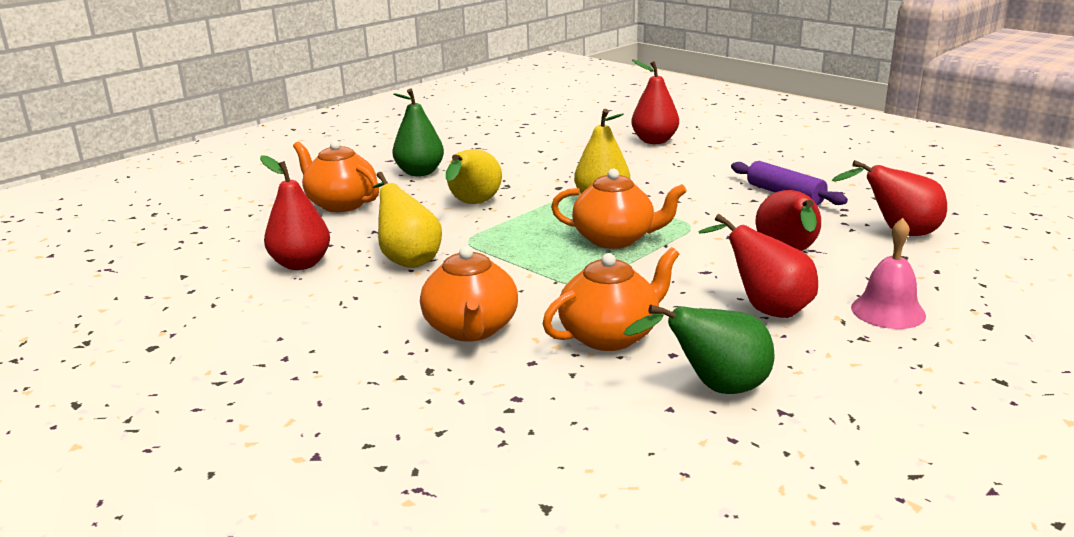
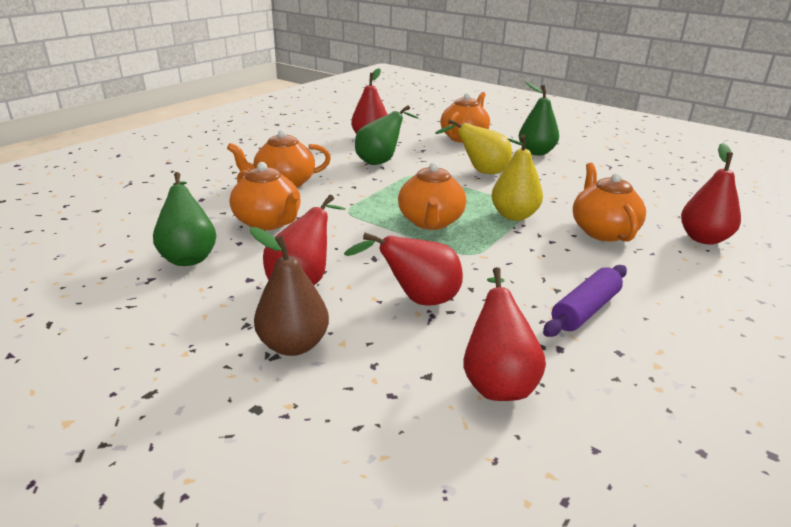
camera: 80 degrees right, 5 degrees up
(408, 259) = (381, 161): yellow pear -> green pear
(640, 170) = (602, 231): none -> orange teapot
(888, 311) = (293, 345): pink bell -> brown pear

